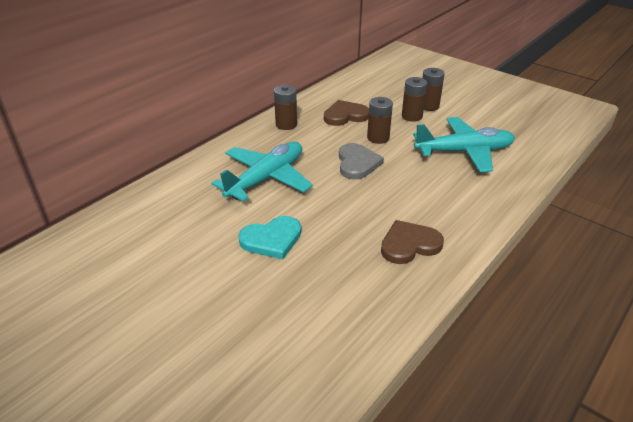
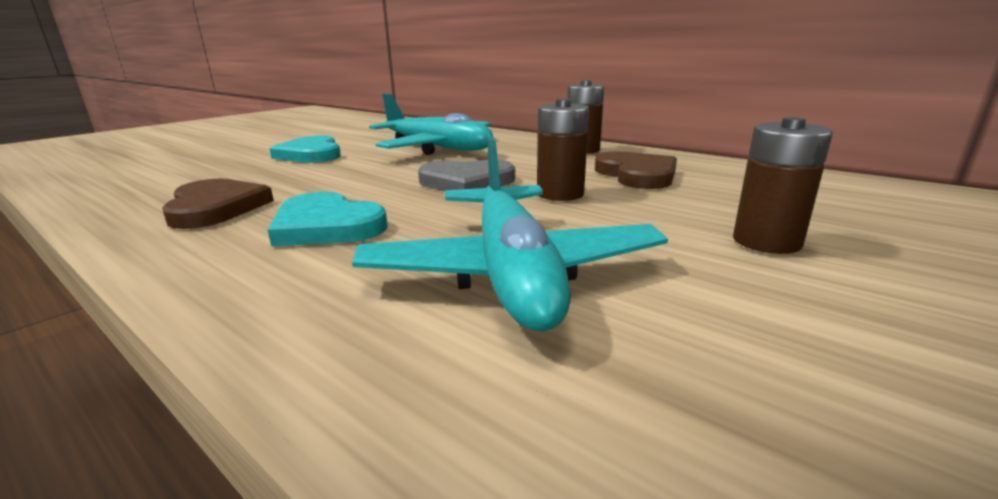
camera: 90 degrees right, 15 degrees down
(412, 116) = (681, 221): brown battery -> none
(430, 198) = (326, 226): none -> turquoise heart

